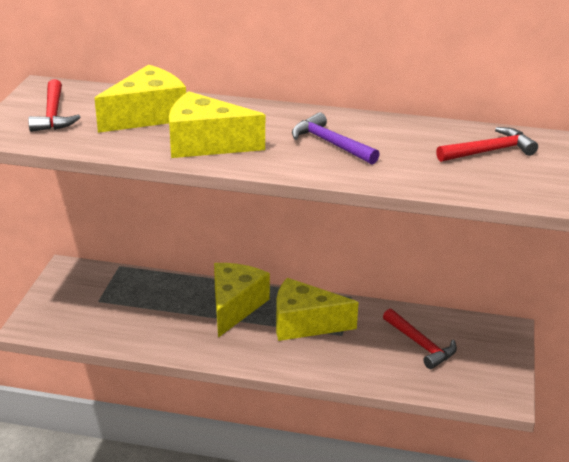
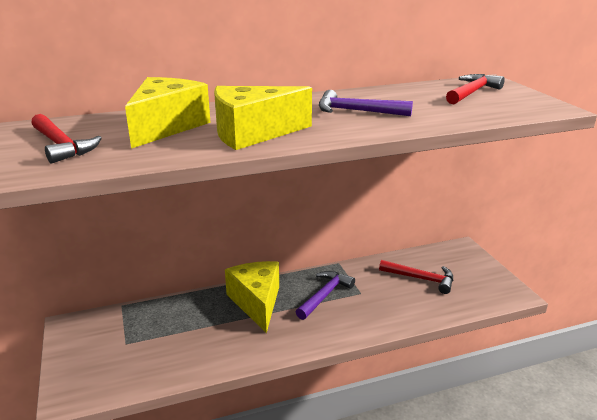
camera: 30 degrees left, 5 degrees down
(304, 324) = (325, 295): yellow cheese -> purple hammer

